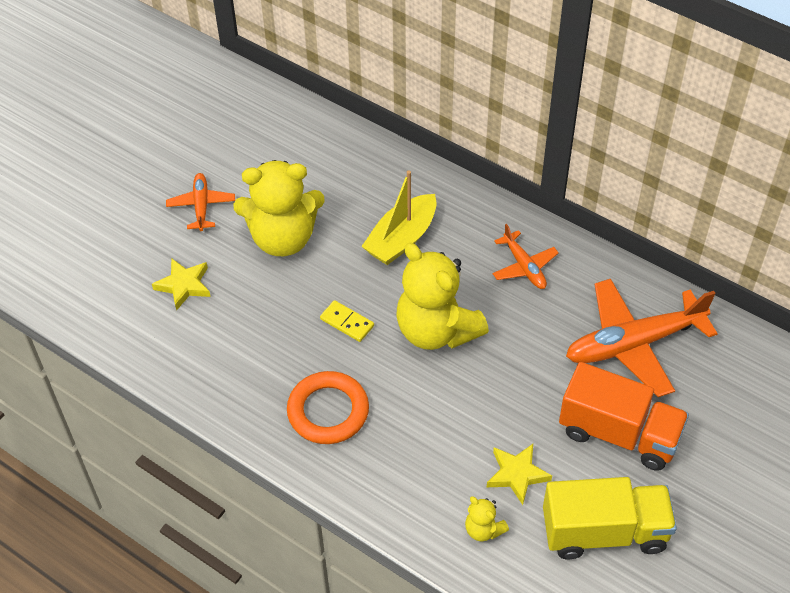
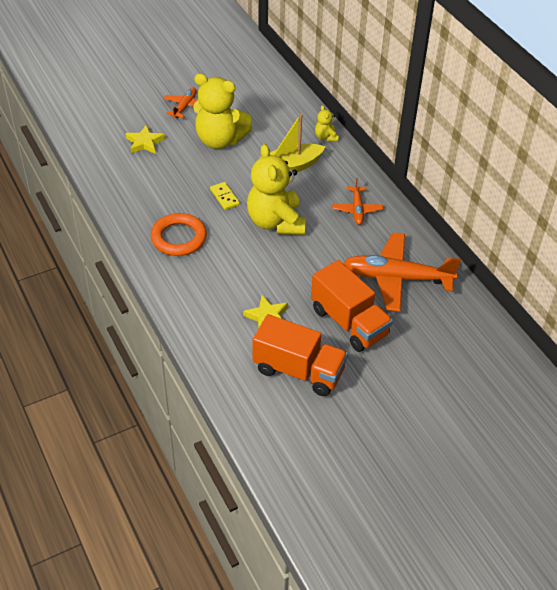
camera: 25 degrees right, 5 degrees down
(483, 529) = (224, 337): yellow teddy bear -> yellow teddy bear (326, 137)
(604, 532) = (298, 370): yellow truck -> orange truck

